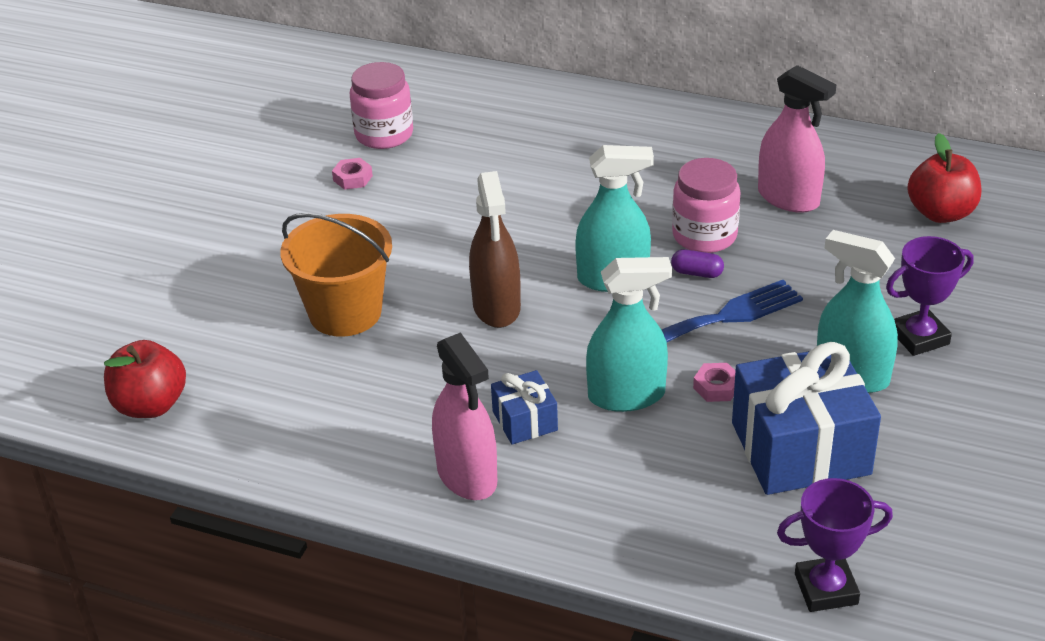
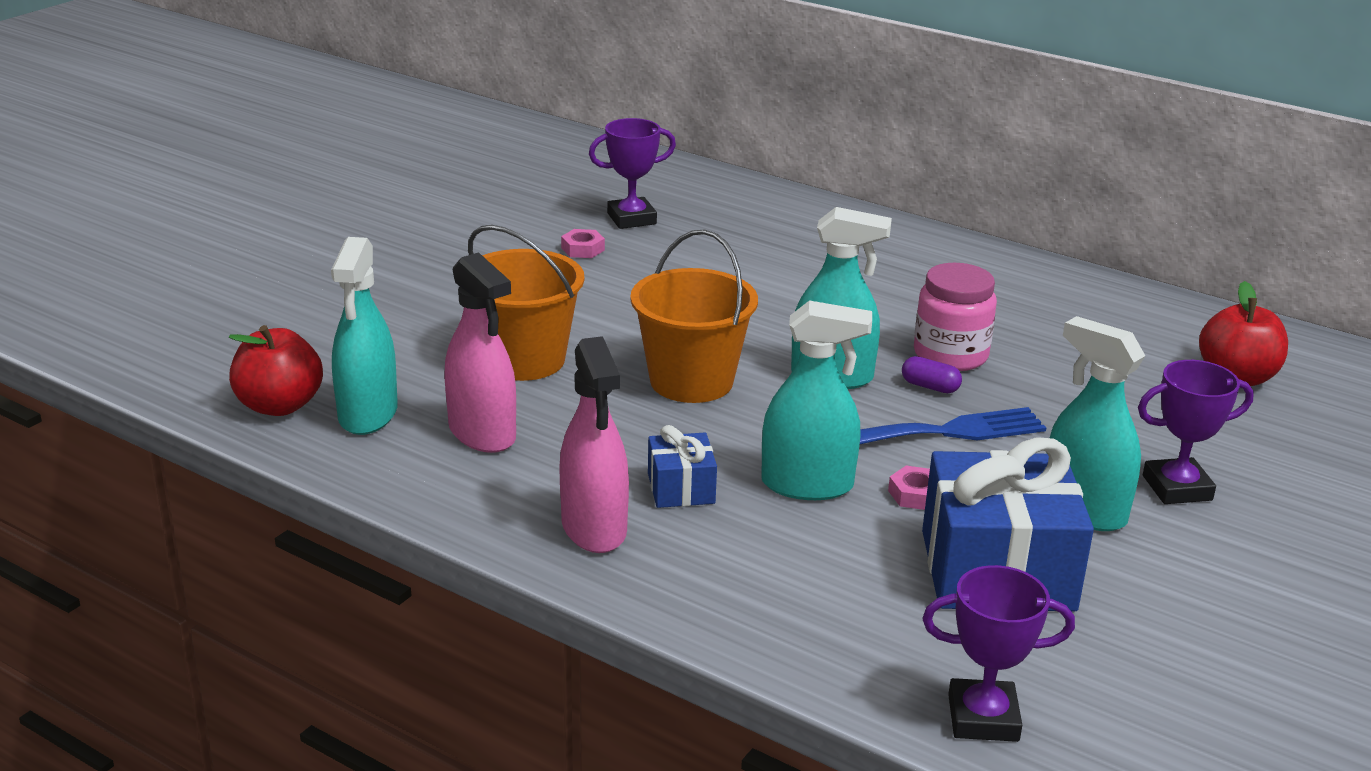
camera: 10 degrees right, 10 degrees down
(232, 398) = (368, 414): none -> turquoise spray bottle
(384, 134) = (631, 219): pink jar -> purple trophy
(496, 307) = (691, 381): brown spray bottle -> orange bucket
(788, 198) = (1059, 337): pink spray bottle -> pink spray bottle (482, 433)

